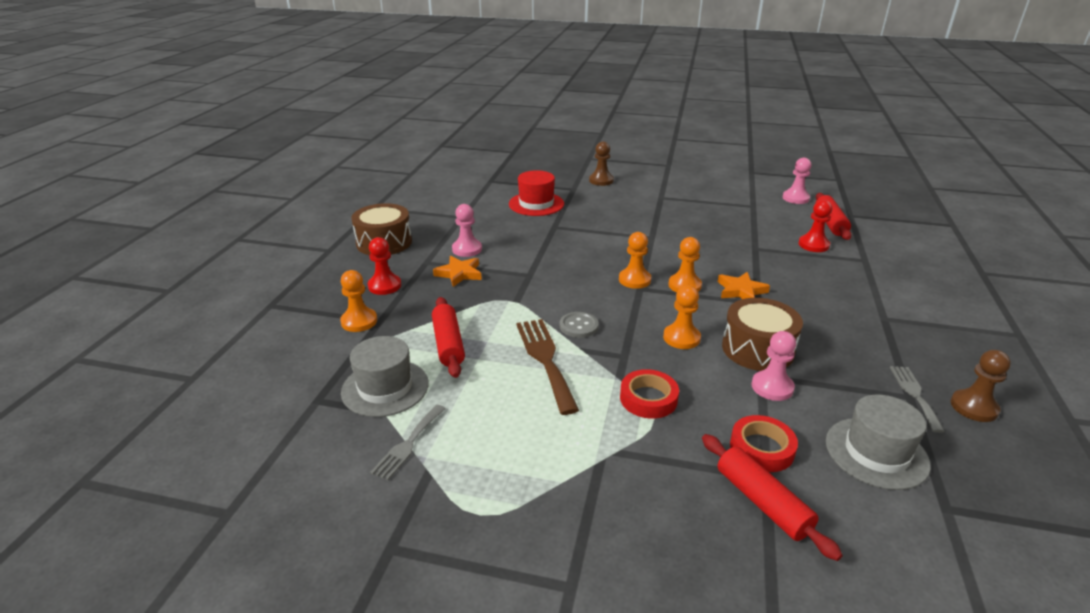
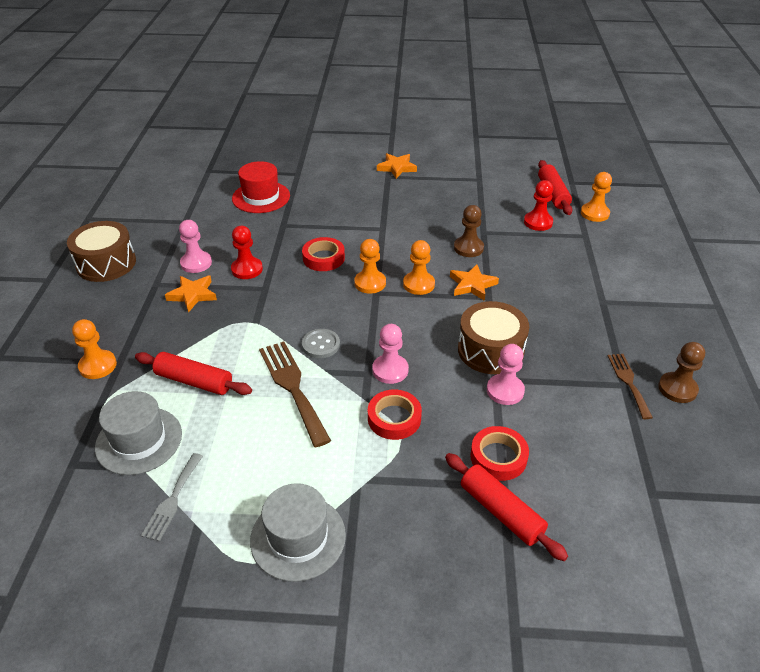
camera: 10 degrees left, 10 degrees up
(384, 286) = (117, 319): red pawn -> red pawn (247, 269)
(448, 344) = (194, 381): red rolling pin -> red rolling pin turned 45 degrees counterclockwise
(590, 256) = (323, 258): none -> red tape
(601, 180) = (325, 160): brown pawn -> brown pawn (468, 248)
(670, 191) = (397, 168): none -> orange star
(681, 338) = (420, 346): orange pawn -> orange pawn (594, 213)
(795, 198) = (519, 166): pink pawn -> pink pawn (390, 370)
(876, 453) = (596, 447): grey hat -> grey hat (298, 537)
(915, 394) = (628, 382): grey fork -> brown fork

